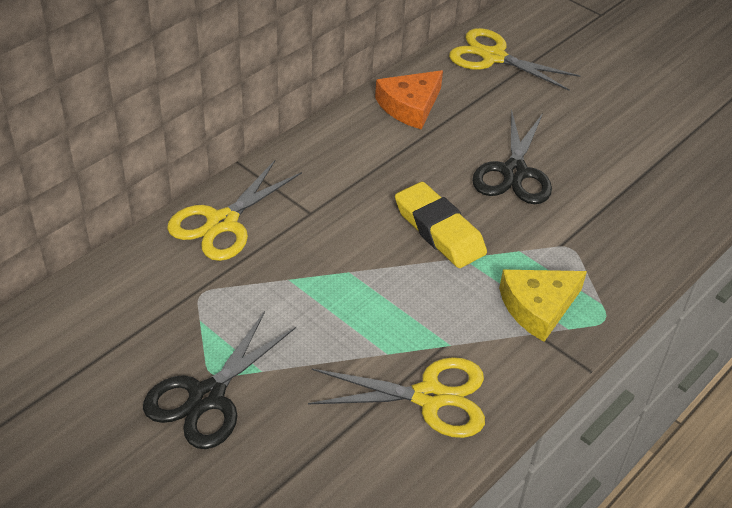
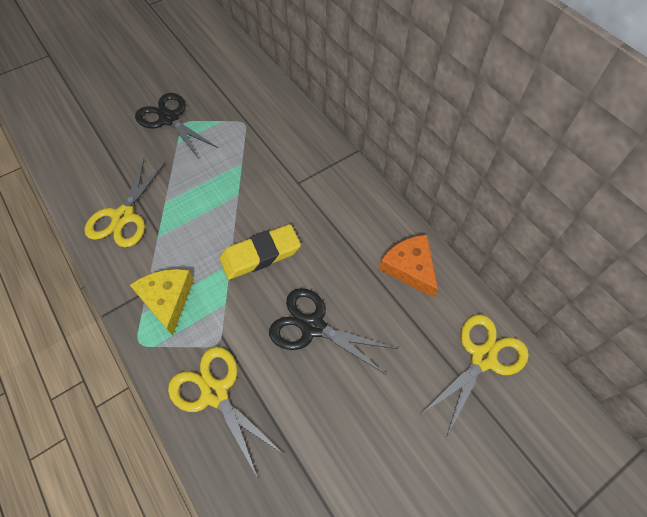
camera: 105 degrees right, 15 degrees up
(222, 223) = (299, 137): yellow scissors -> yellow scissors (215, 393)

